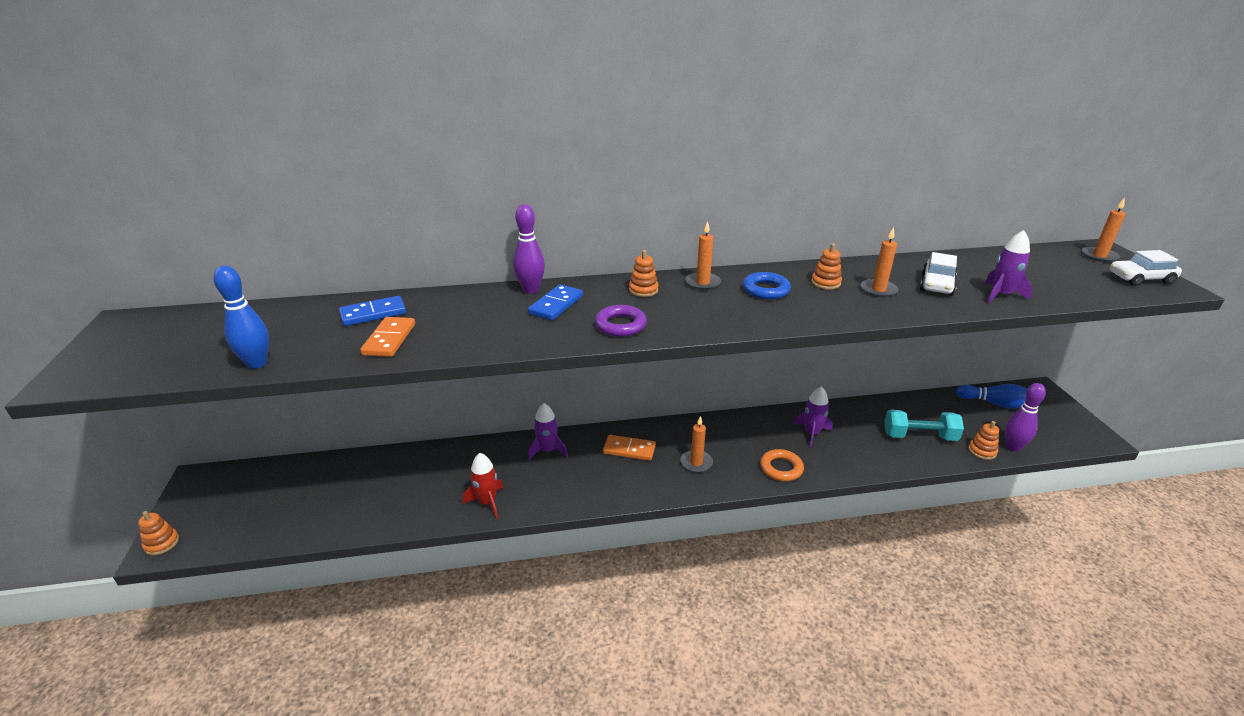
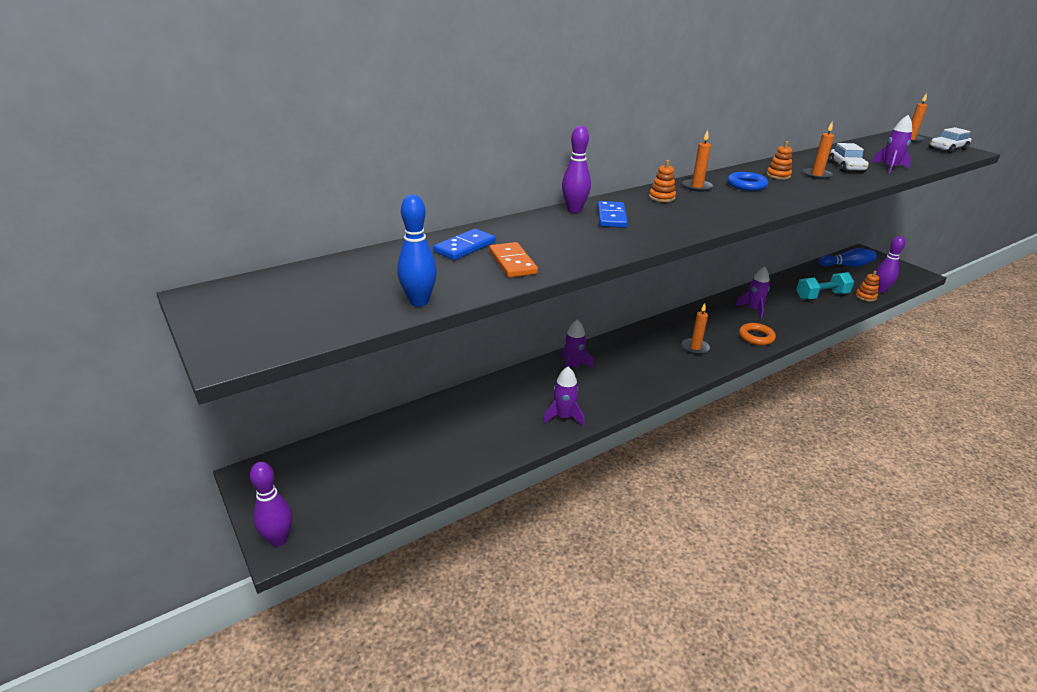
camera: 25 degrees left, 0 degrees up
(161, 543) = (278, 539): orange stacking toy -> purple bowling pin
(487, 502) = (563, 417): red rocket -> purple rocket
(620, 325) = (682, 222): purple ring -> none
(629, 449) = (637, 351): orange domino -> none

